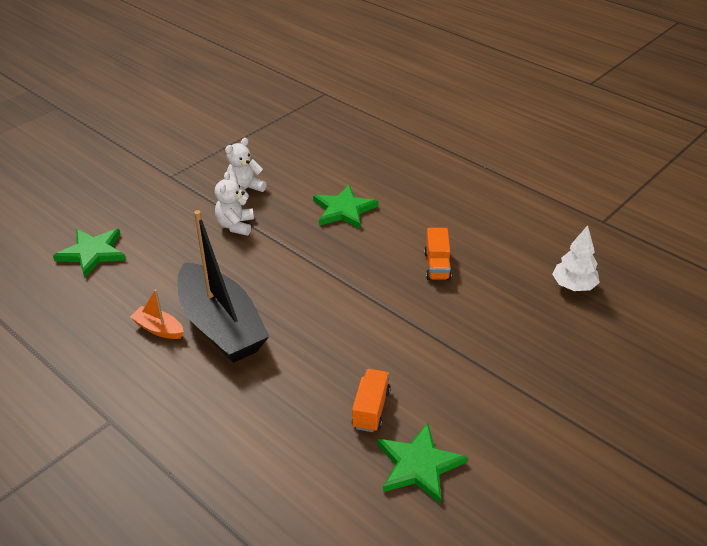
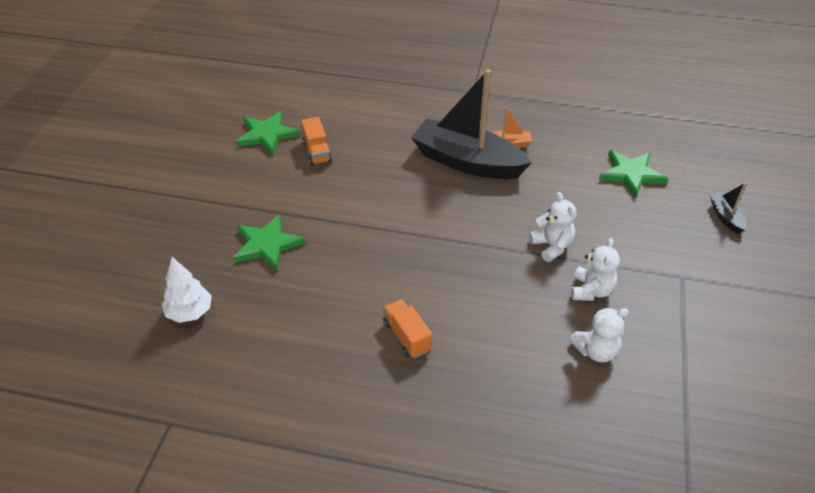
camera: 150 degrees right, 5 degrees up
(78, 196) = (725, 217): none -> black boat
(284, 162) = (596, 351): none -> white teddy bear
(344, 210) = (469, 309): green star -> green star (267, 245)
(437, 266) = (333, 281): orange truck -> orange truck (407, 337)

